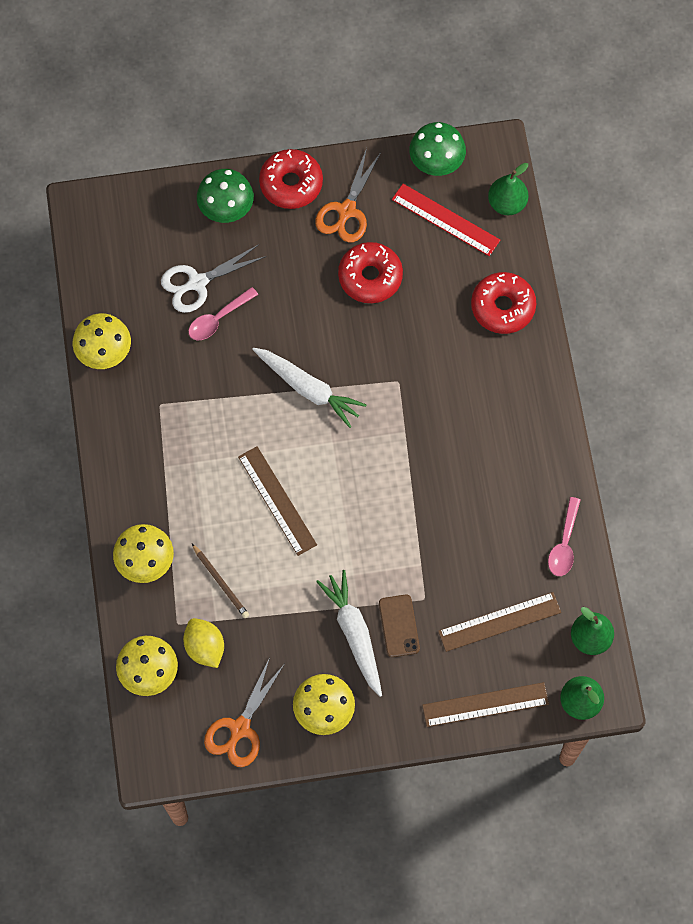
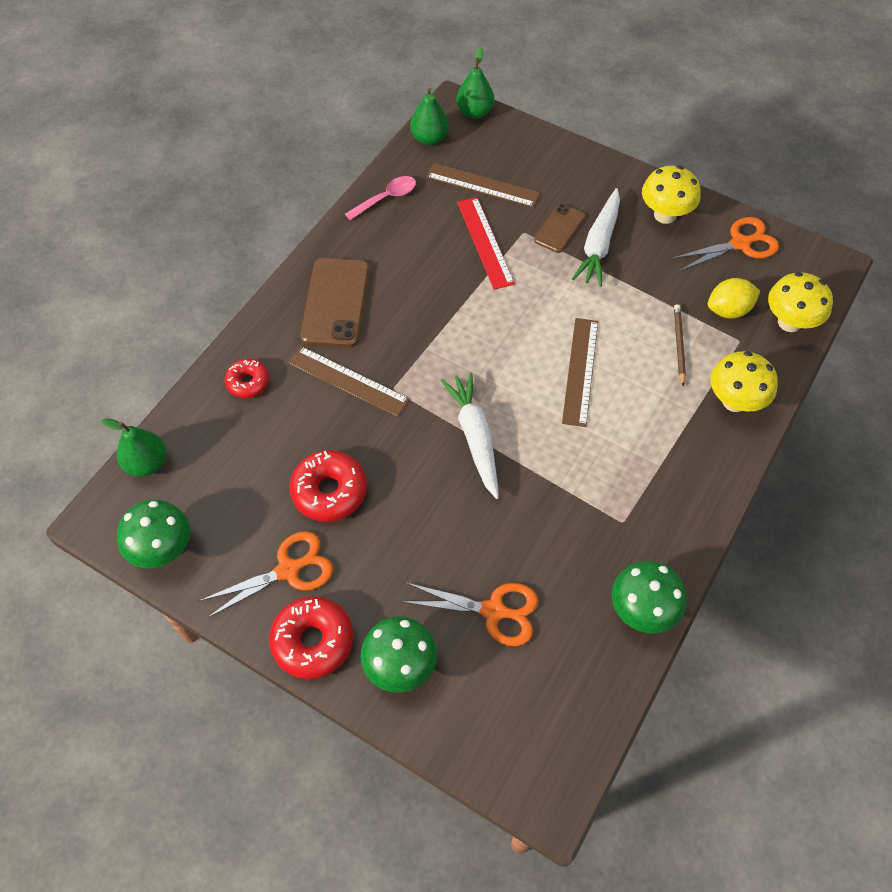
camera: 140 degrees left, 10 degrees down
(105, 353) = (642, 610): yellow mushroom -> green mushroom
(197, 283) = (494, 611): white scissors -> orange scissors
(205, 647) = (728, 310): yellow lemon -> yellow lemon turned 60 degrees clockwise
(218, 319) = (503, 559): pink spoon -> none
(445, 220) = (213, 490): red ruler -> red ruler (485, 242)
(485, 705) = (541, 149): brown ruler -> brown ruler (348, 381)
(502, 307) = (248, 382): red donut -> red donut, size x0.62
(506, 417) = (336, 303): none -> brown phone

